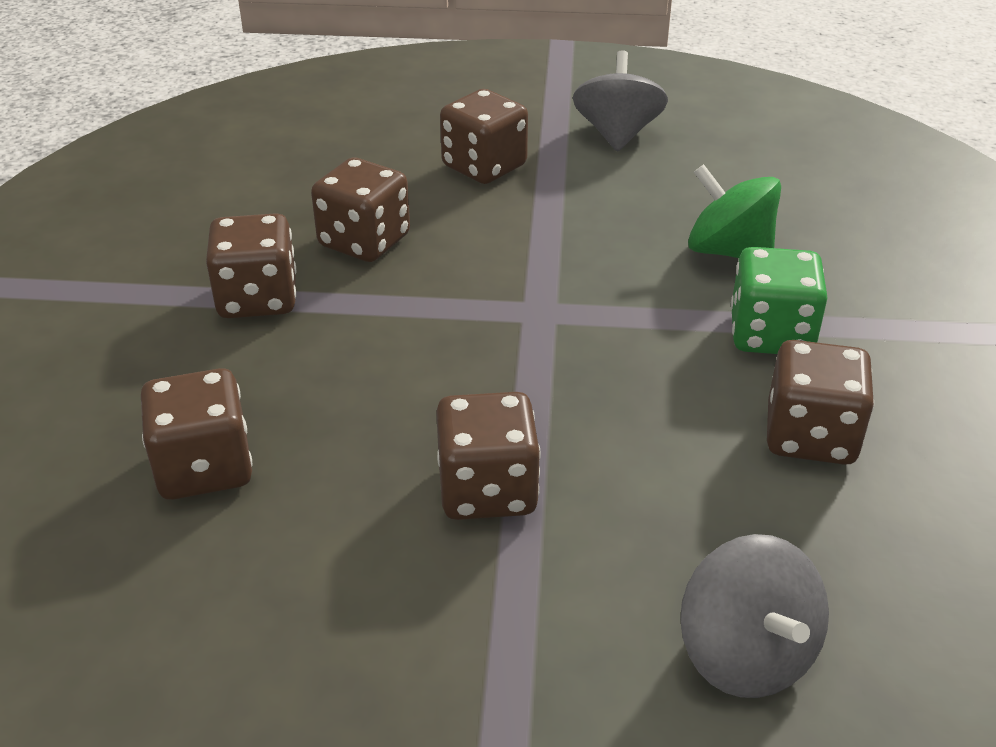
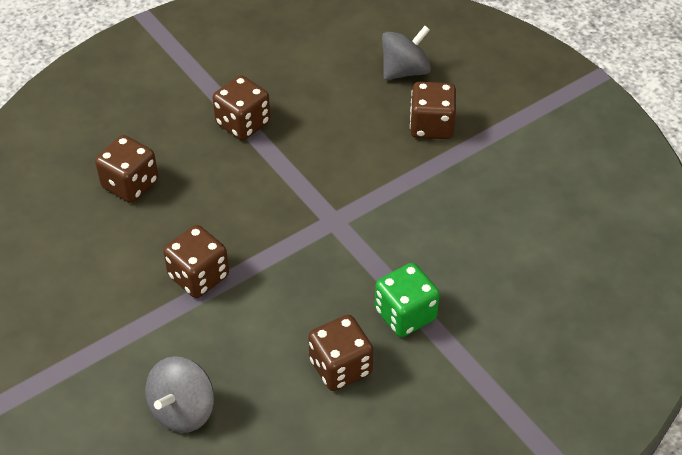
camera: 50 degrees right, 10 degrees up
(364, 241) = (320, 127): brown dice -> none
(617, 134) = (525, 156): grey spinning top -> grey spinning top (405, 71)
(729, 251) = (461, 262): green spinning top -> none

